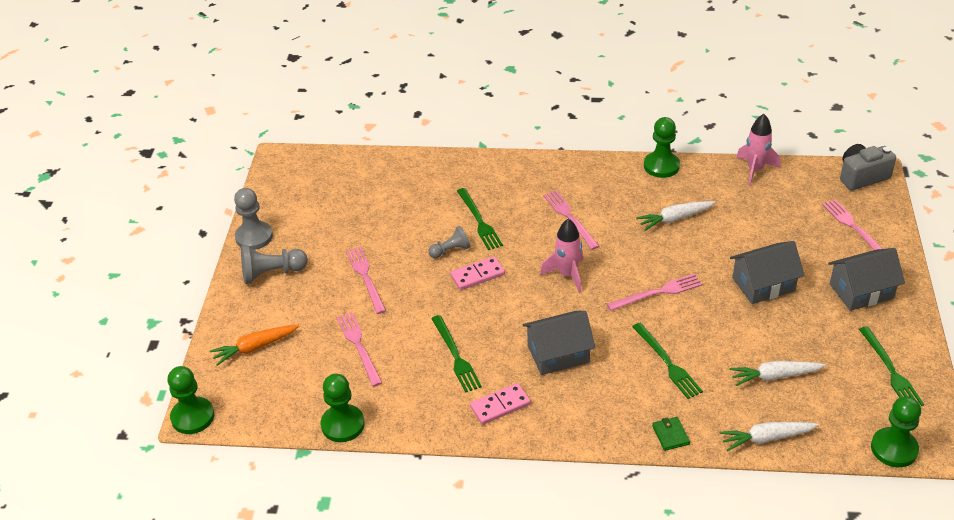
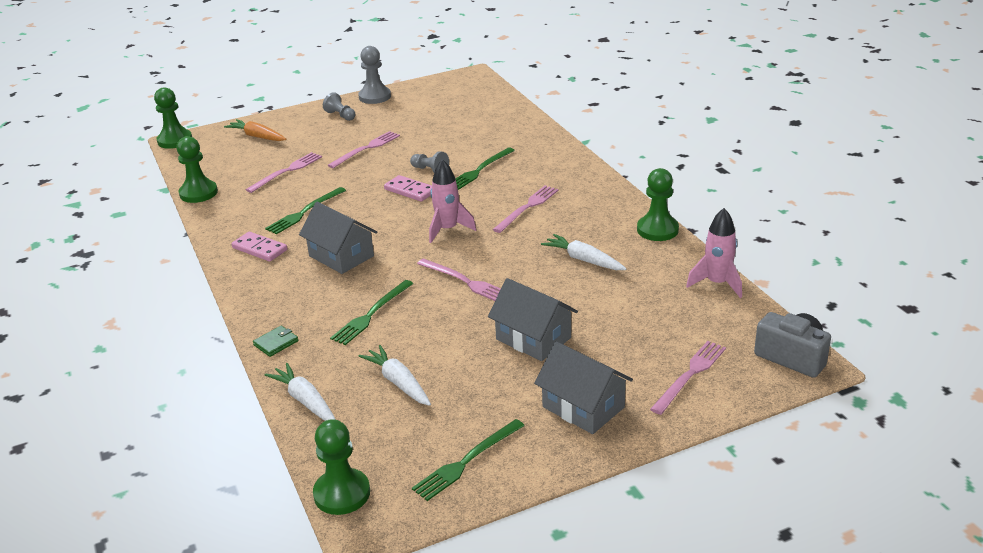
camera: 60 degrees right, 10 degrees down
(272, 273) = (340, 115): grey pawn -> grey pawn, size x0.64

